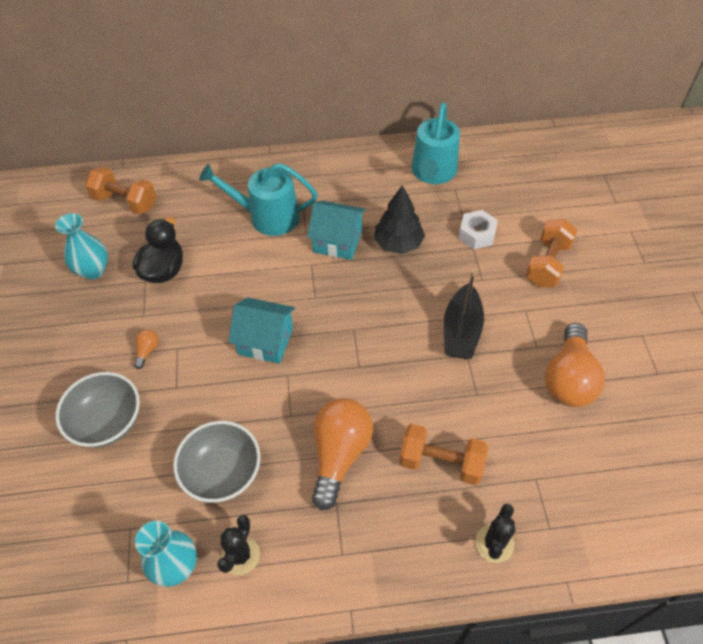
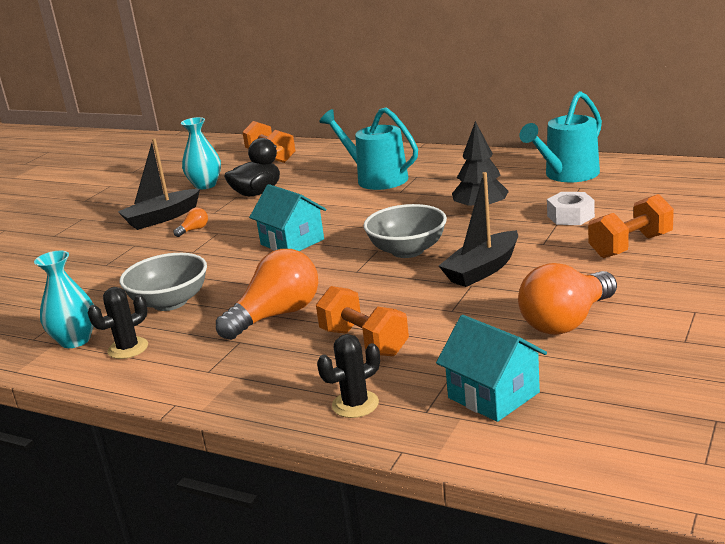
camera: 35 degrees right, 30 degrees down
(93, 341) = (162, 218): none -> black boat
(107, 422) = (121, 258): grey bowl -> grey bowl (407, 250)
(337, 241) = (423, 200): turquoise house -> turquoise house (493, 395)

